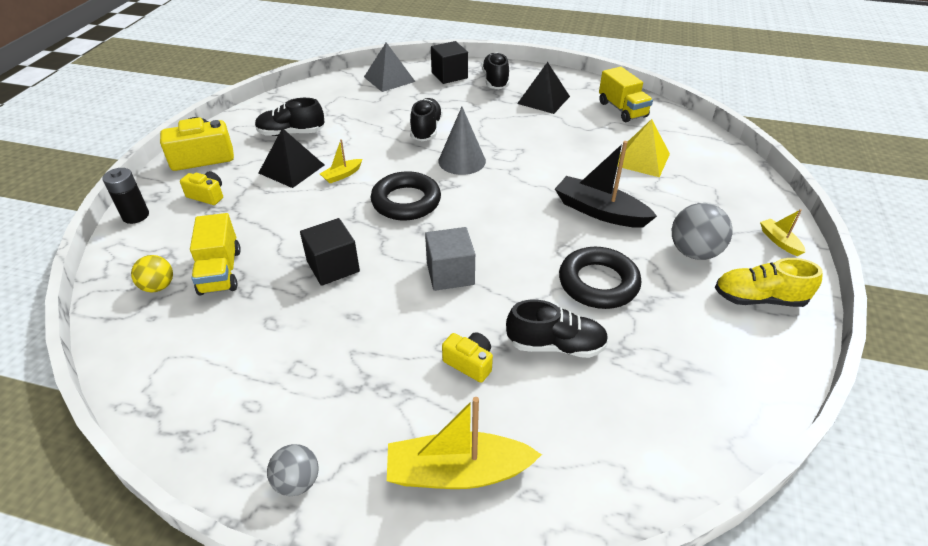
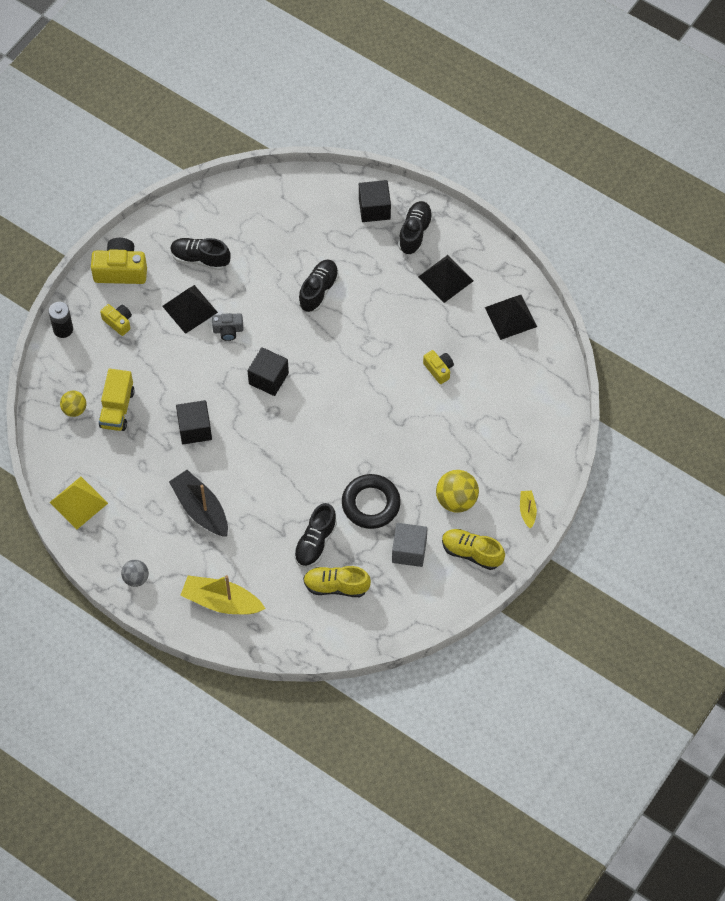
camera: 20 degrees right, 20 degrees up
(342, 175) = (228, 330): yellow boat -> grey camera
(389, 79) = (313, 197): grey pyramid -> none
(406, 201) = (268, 378): black ring -> black cube
(450, 273) = (273, 462): grey cube -> grey cube (409, 551)
(462, 161) = (332, 343): grey cone -> none
(469, 363) = (256, 537): yellow camera -> yellow camera (439, 369)
(556, 345) = (315, 542): black shoe -> black shoe turned 90 degrees clockwise
(599, 211) = (412, 437): black boat -> black boat (201, 509)
(619, 392) = (336, 586): none -> yellow shoe
(622, 109) = (511, 317): yellow truck -> black pyramid
(641, 159) = (484, 389): yellow pyramid -> yellow pyramid (78, 502)
(694, 252) = (456, 500): grey ball -> yellow ball

